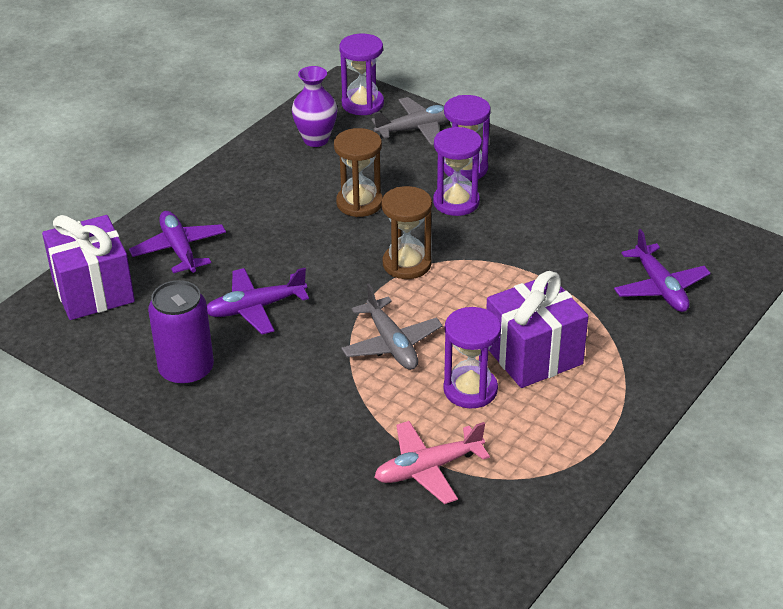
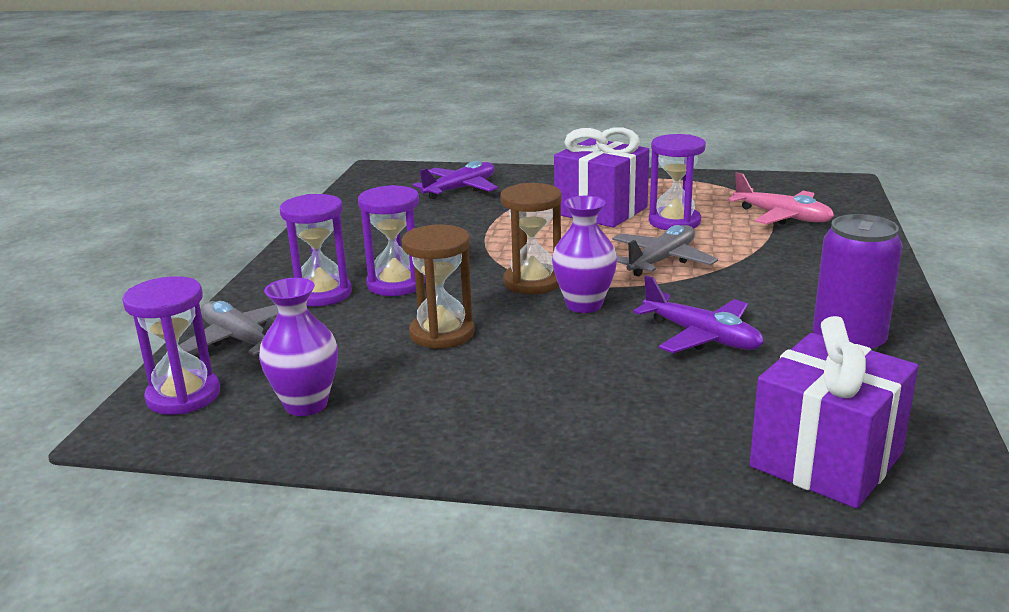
camera: 115 degrees left, 15 degrees down
(179, 249) = (661, 424): purple plane -> none
(348, 274) = (584, 305): none -> purple vase

